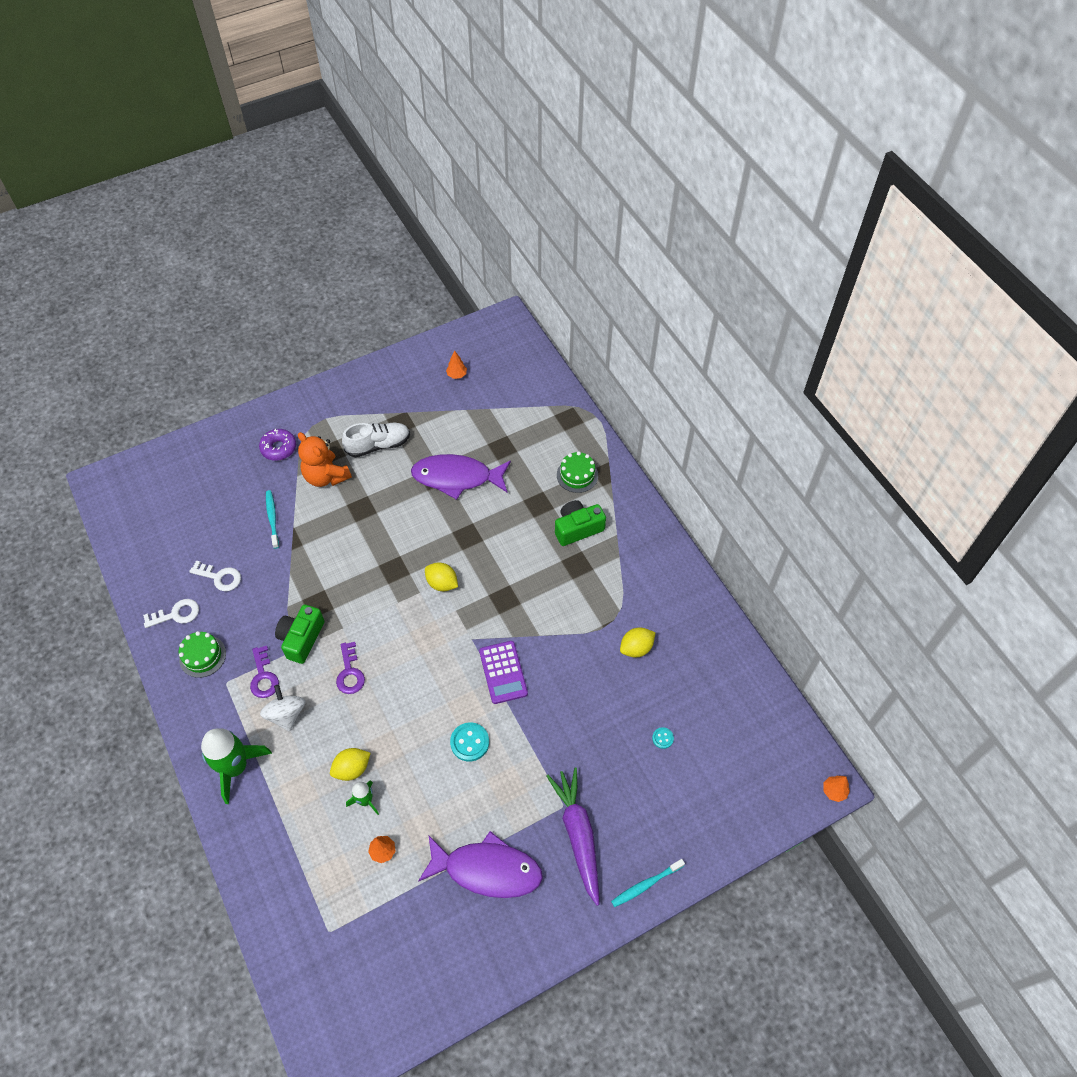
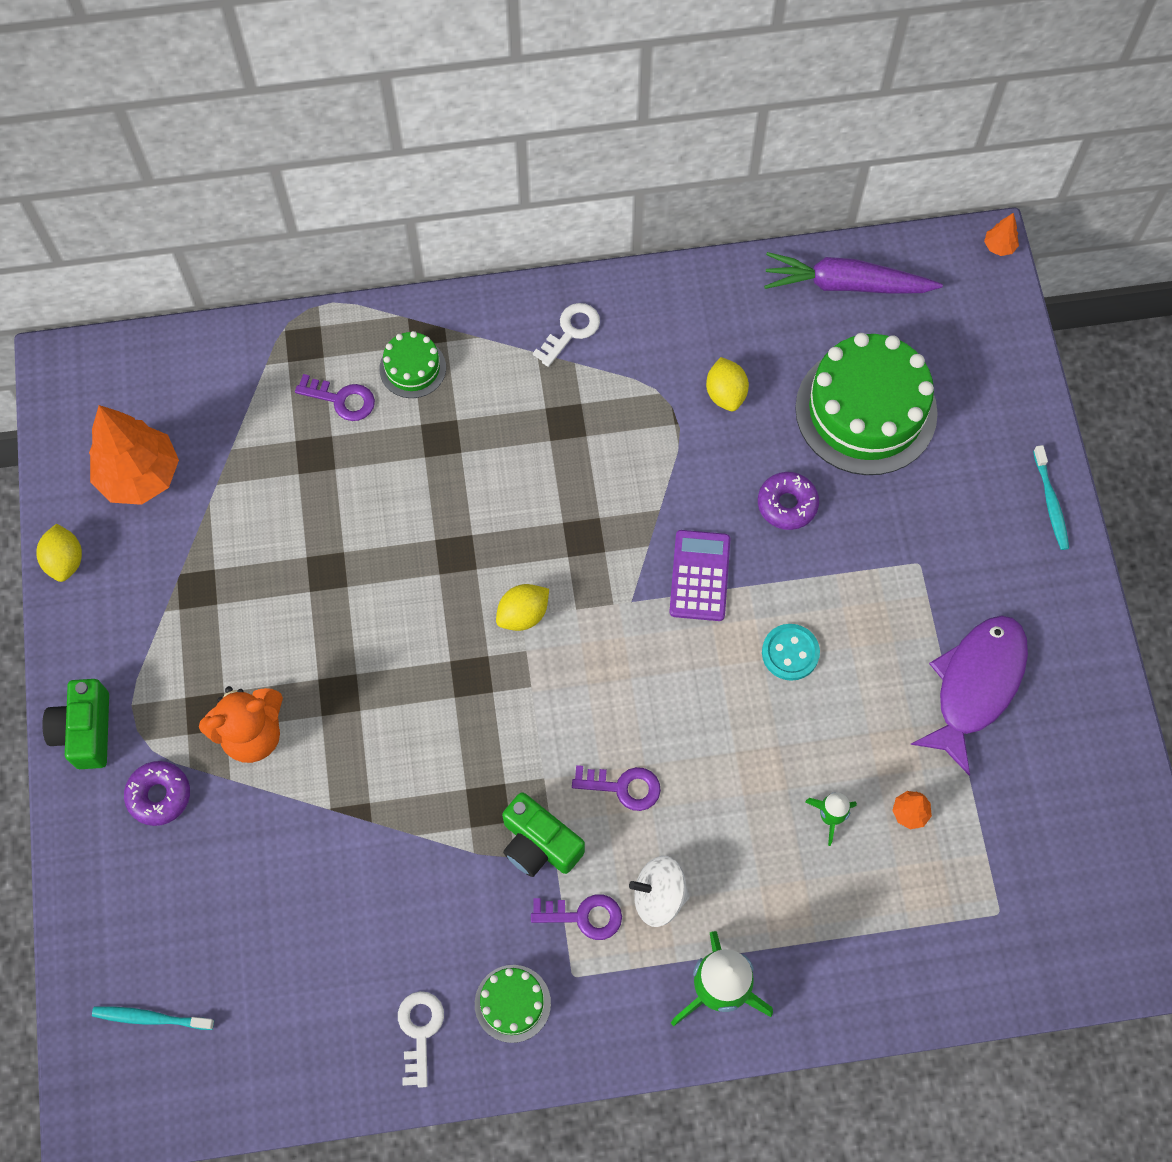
camera: 70 degrees left, 10 degrees up
(220, 577) = (377, 947): white key -> white key (571, 331)
(272, 519) = (299, 838): turquoise toothbrush -> turquoise toothbrush (151, 1018)
(352, 769) = (776, 823): yellow lemon -> yellow lemon (65, 561)
(378, 445) = (226, 636): white shoe -> none
(457, 375) = (140, 476): orange tree -> orange tree, size x2.43
(457, 477) = (342, 537): purple fish -> none
(503, 672) = (700, 576): purple calculator -> purple calculator turned 90 degrees counterclockwise
(542, 448) = (341, 399): none -> purple key
(573, 709) = (787, 504): none -> purple donut
(577, 528) = (505, 400): green camera -> green camera (85, 730)
(578, 835) = (963, 559): purple carrot -> purple carrot (846, 284)
(662, 738) = (866, 410): turquoise button -> green cake

